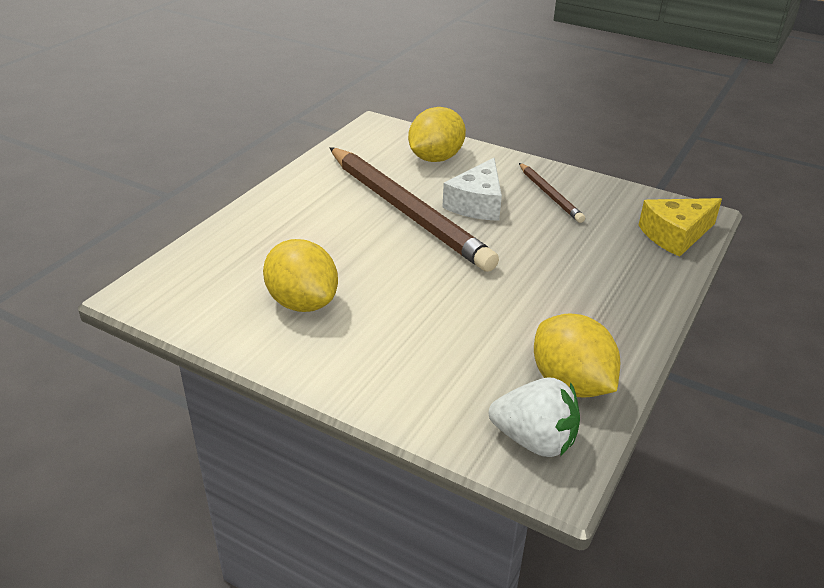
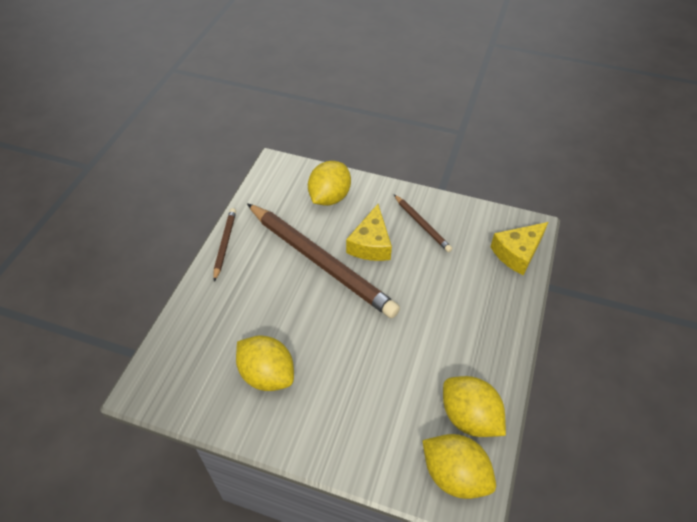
camera: 10 degrees left, 15 degrees up
(290, 182) = (225, 244): none -> brown pencil
(477, 204) = (371, 244): white cheese -> yellow cheese
(534, 440) = (454, 475): white strawberry -> yellow lemon

